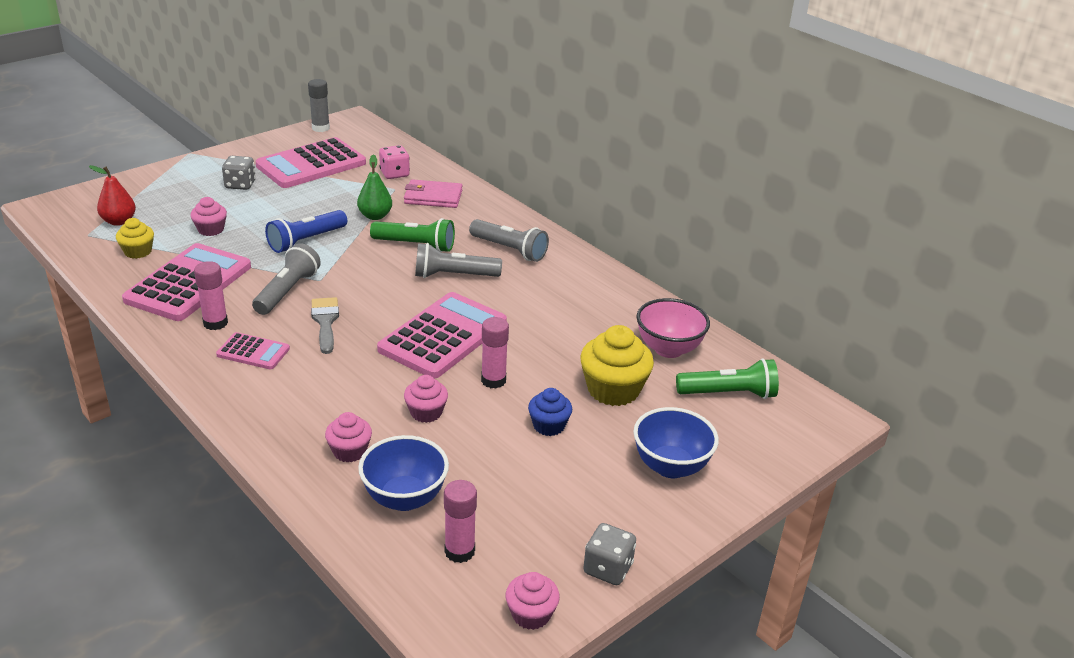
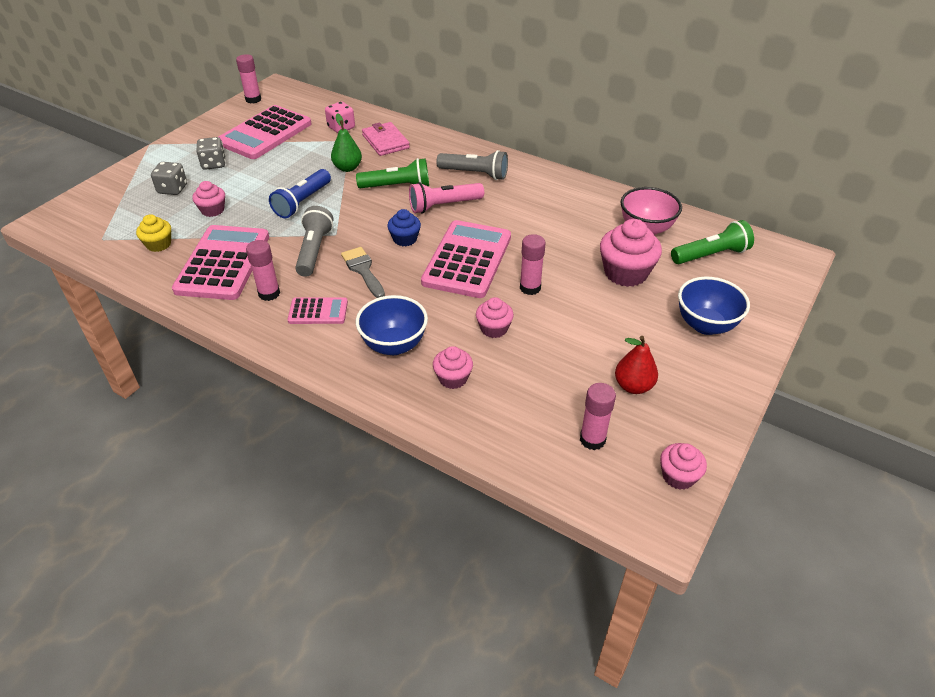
camera: 15 degrees left, 10 degrees up
(119, 221) = (124, 220): red pear -> red pear (633, 386)
(320, 128) = (253, 99): grey glue stick -> pink glue stick
(404, 498) = (522, 407): blue bowl -> blue bowl (394, 345)
(433, 197) = (385, 141): pink wallet -> pink wallet turned 75 degrees clockwise
(454, 275) = (444, 206): grey flashlight -> pink flashlight
(549, 426) = (595, 315): blue cupcake -> blue cupcake (405, 239)
(607, 568) = (711, 421): grey dice -> grey dice (172, 189)
(613, 390) = (625, 273): yellow cupcake -> pink cupcake

